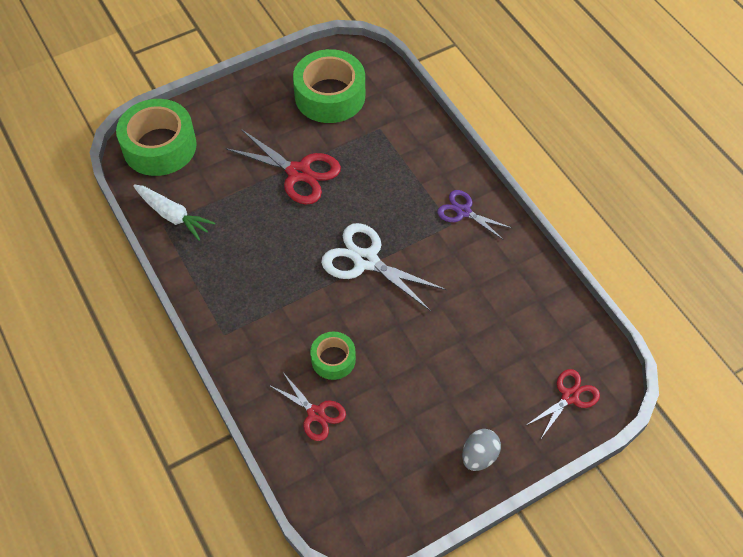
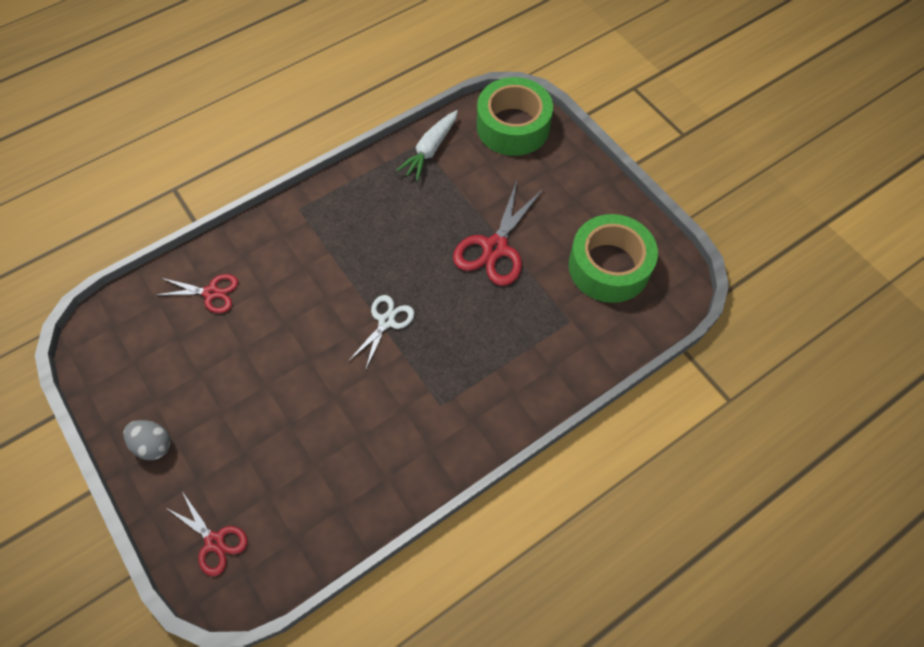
camera: 85 degrees right, 5 degrees up
(316, 414) = (211, 293): red scissors -> red scissors turned 120 degrees counterclockwise
(333, 359) = (269, 302): green tape -> none
(365, 260) = (387, 321): white scissors -> white scissors, size x0.62
(463, 211) = (459, 418): purple scissors -> none

